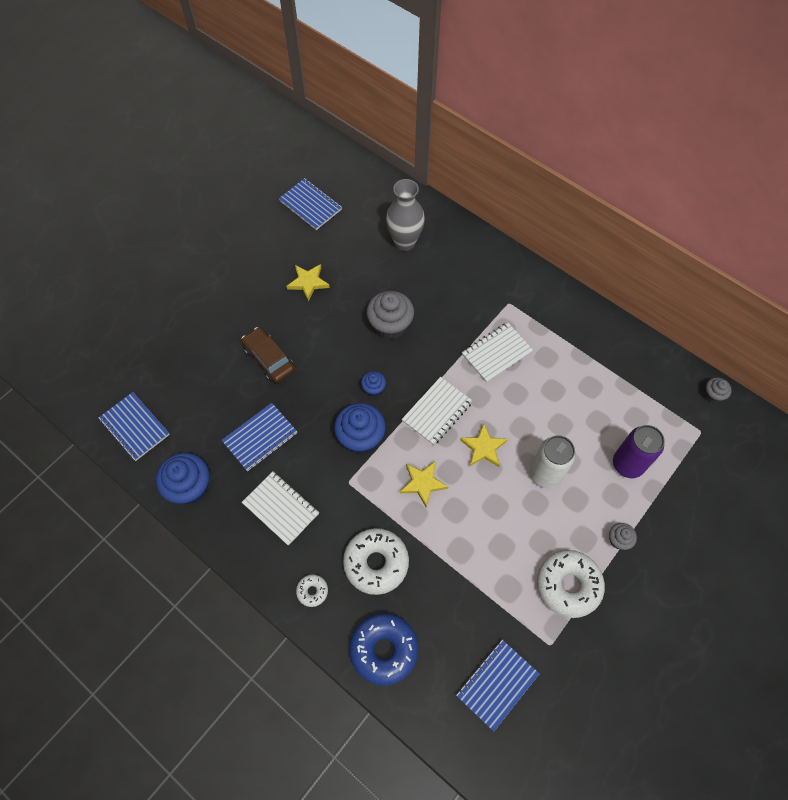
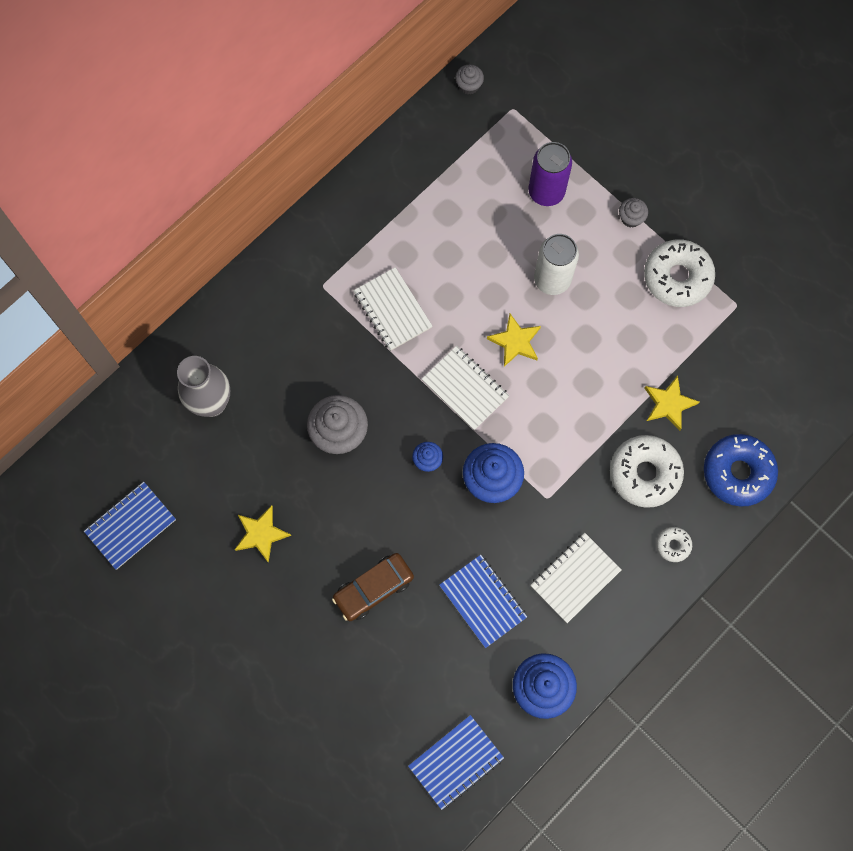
camera: 85 degrees left, 10 degrees up
(423, 483) = (554, 414): yellow star -> yellow star (668, 404)
(497, 684) = (774, 362): blue notebook -> none

